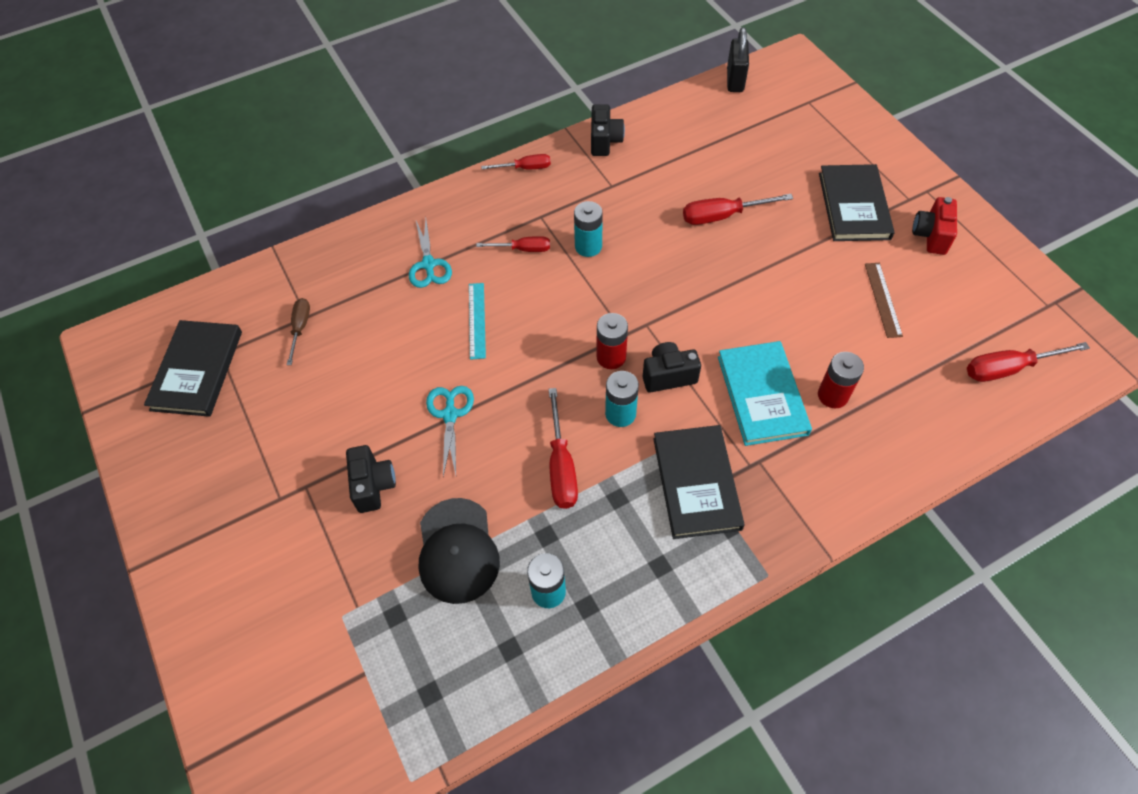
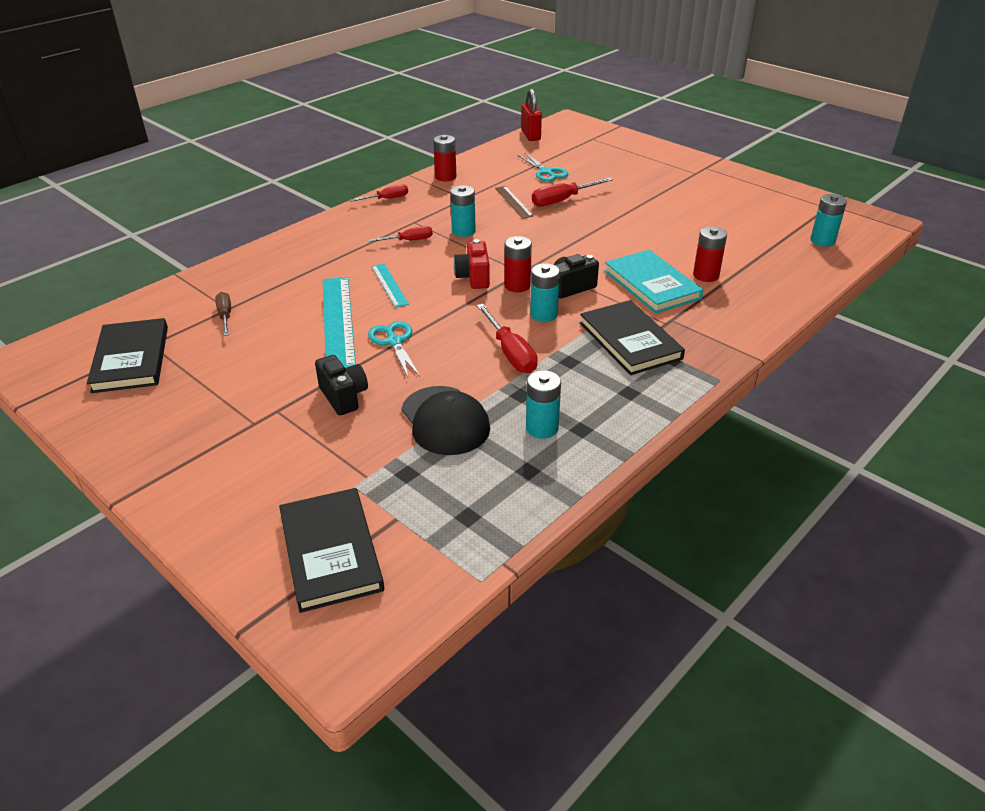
camera: 20 degrees left, 20 degrees down
(405, 366) = (338, 321): none -> turquoise ruler
(429, 265) = (329, 261): turquoise scissors -> turquoise scissors (546, 172)
(605, 141) = (445, 177): black camera -> red battery
(735, 80) = (531, 135): black padlock -> red padlock
(854, 206) = (658, 181): black book -> black book (331, 551)
(883, 299) = (710, 222): brown ruler -> brown ruler (513, 202)
(931, 236) = (723, 187): red camera -> red camera (473, 278)
(1008, 368) = (822, 241): red screwdriver -> turquoise battery

